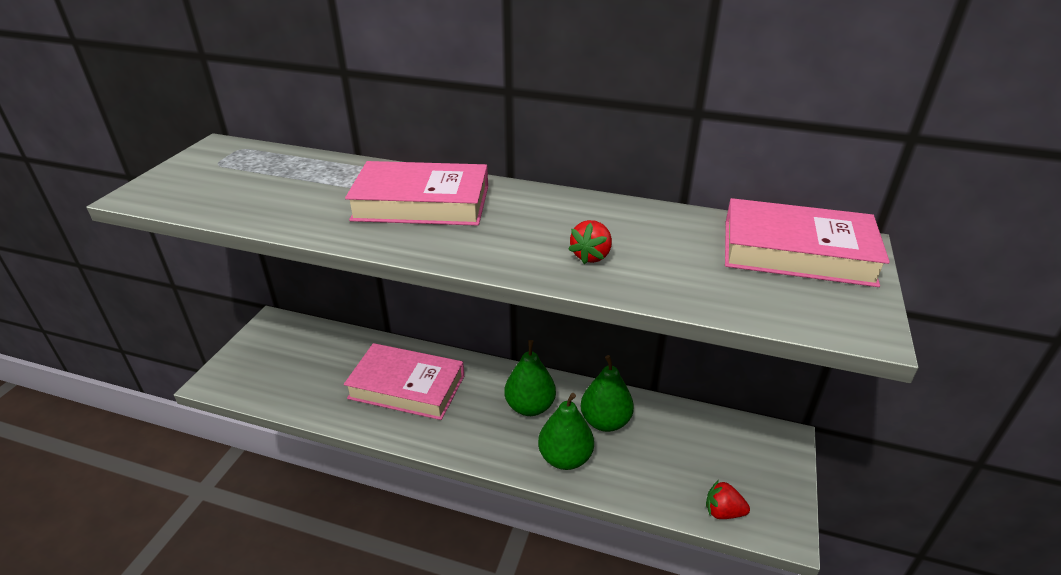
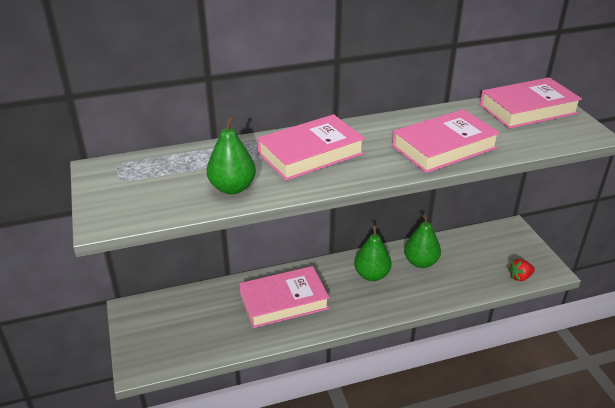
camera: 35 degrees left, 0 degrees up
(565, 458) = (420, 292): green pear -> green pear (232, 188)
(591, 256) = (444, 147): red strawberry -> pink book

